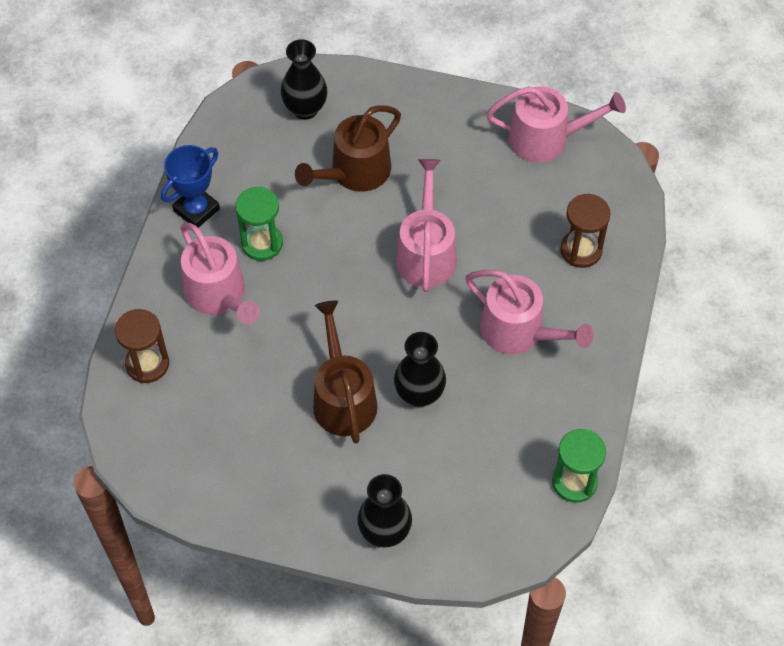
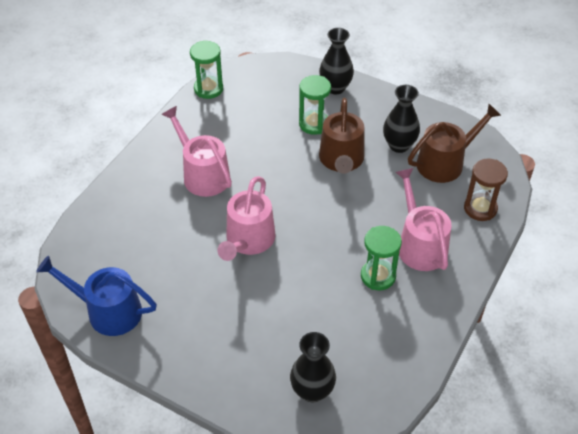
camera: 165 degrees left, 10 degrees down
(196, 210) = (429, 316): blue trophy -> none
(355, 172) = (284, 319): brown watering can -> brown watering can (445, 163)
(397, 452) = (314, 124): none -> green hourglass
(419, 394) = (288, 152): black vase -> black vase (399, 145)
(546, 138) = (108, 311): pink watering can -> blue watering can
(581, 250) = (129, 217): brown hourglass -> none

